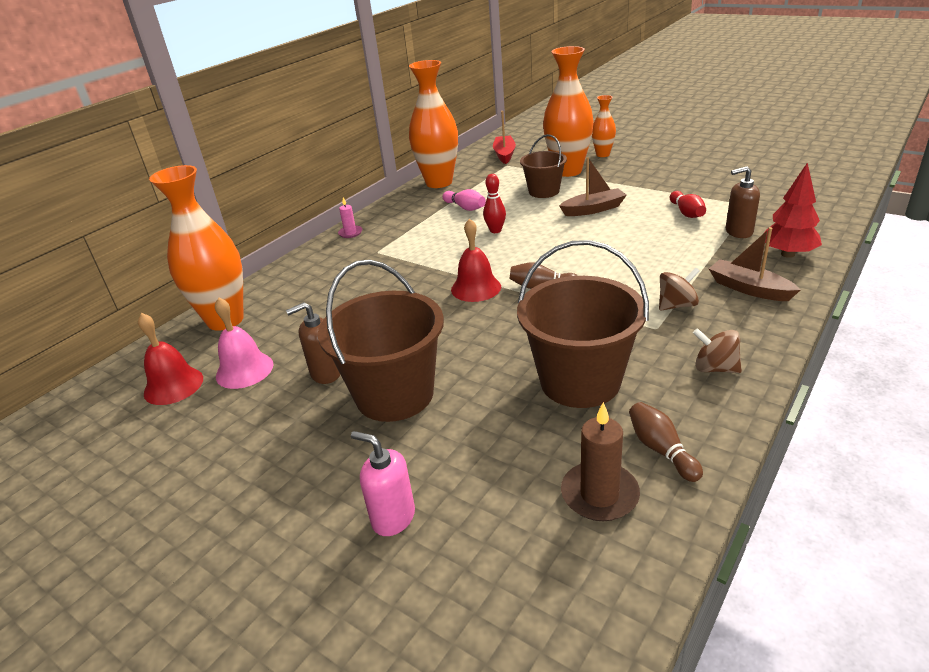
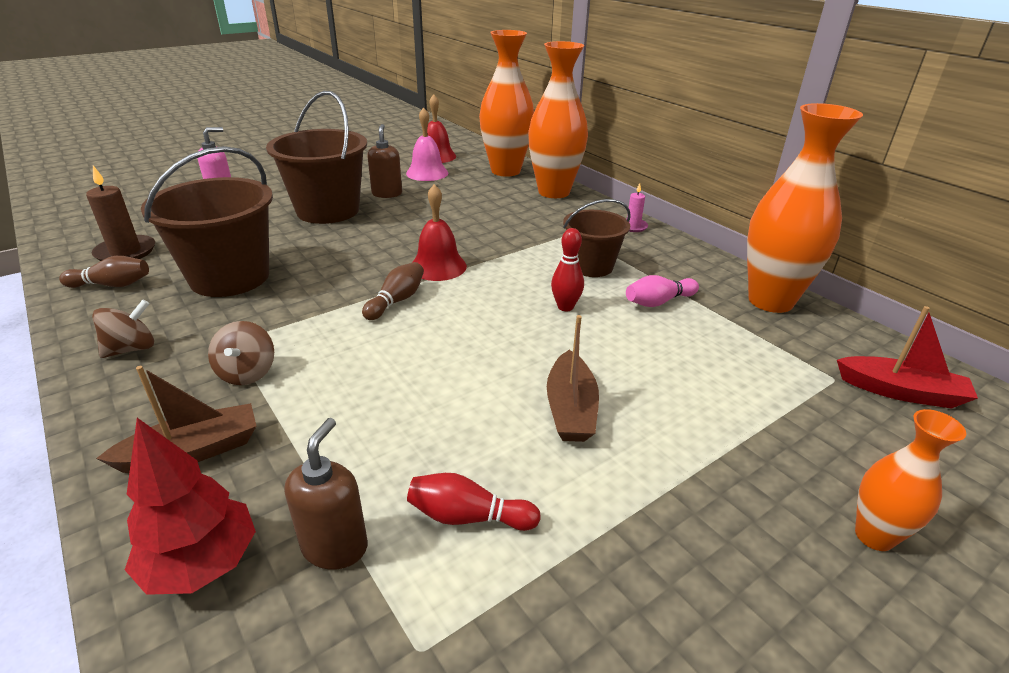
camera: 105 degrees right, 0 degrees up
(544, 191) = (680, 382): brown bucket -> brown bucket (591, 266)
(568, 171) = (773, 442): orange vase -> orange vase (554, 192)

